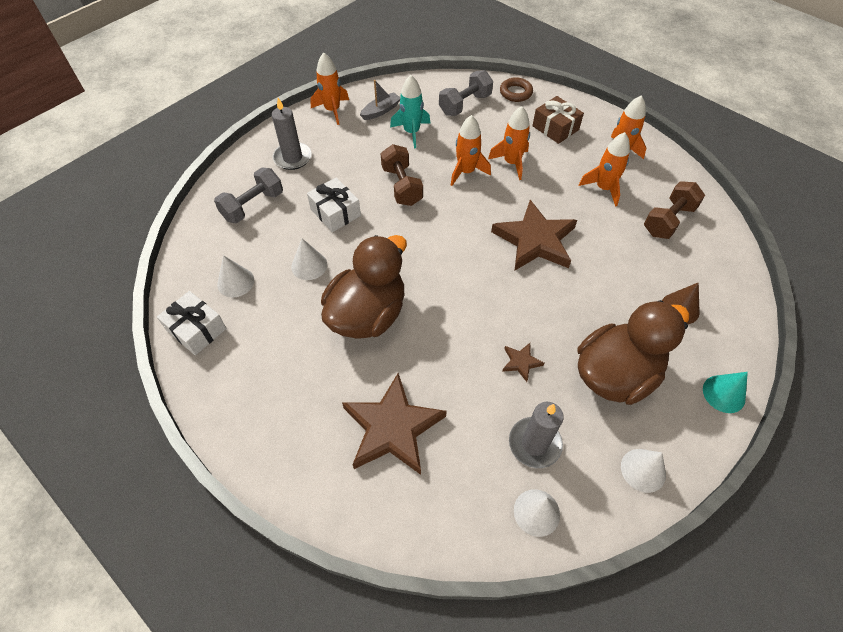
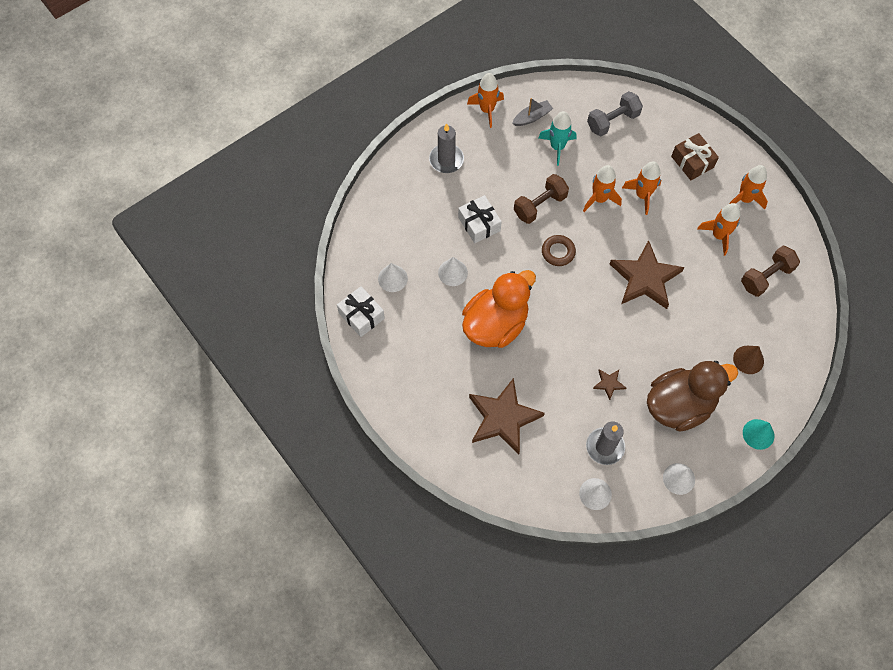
camera: 10 degrees right, 10 degrees up
(253, 206) = (409, 206): grey dumbbell -> none
(368, 314) = (495, 324): brown duck -> orange duck
(402, 186) = (540, 205): brown dumbbell -> brown dumbbell turned 60 degrees clockwise
(515, 93) = (664, 114): brown ring -> brown ring (558, 252)

